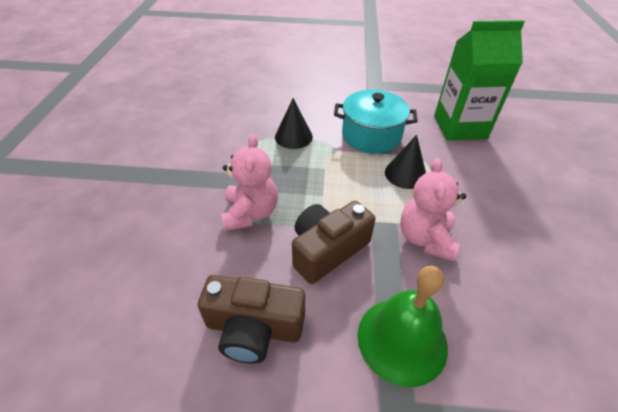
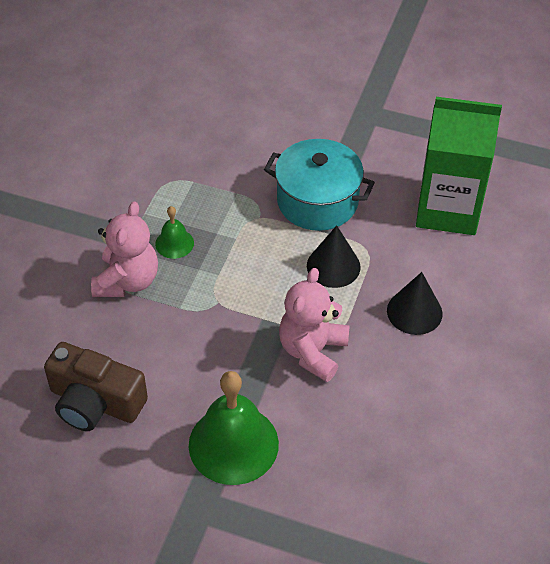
camera: 15 degrees right, 5 degrees up
(279, 179) = (174, 243): none -> green bell
(293, 136) = (214, 184): black cone -> black cone (414, 312)
(327, 250) = (197, 341): brown camera -> none

